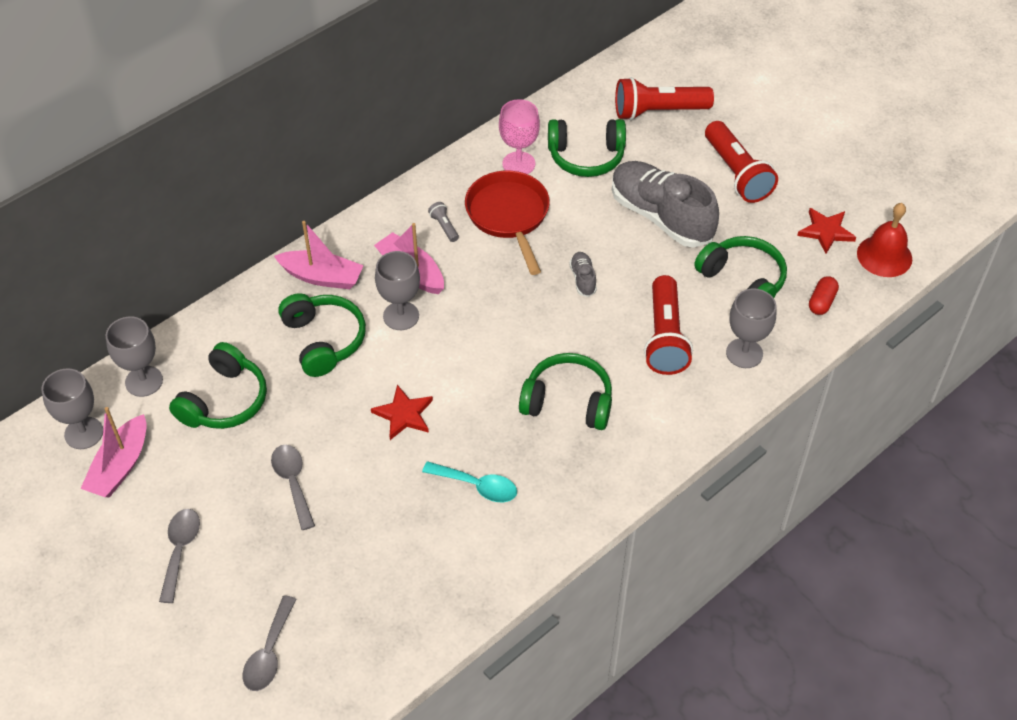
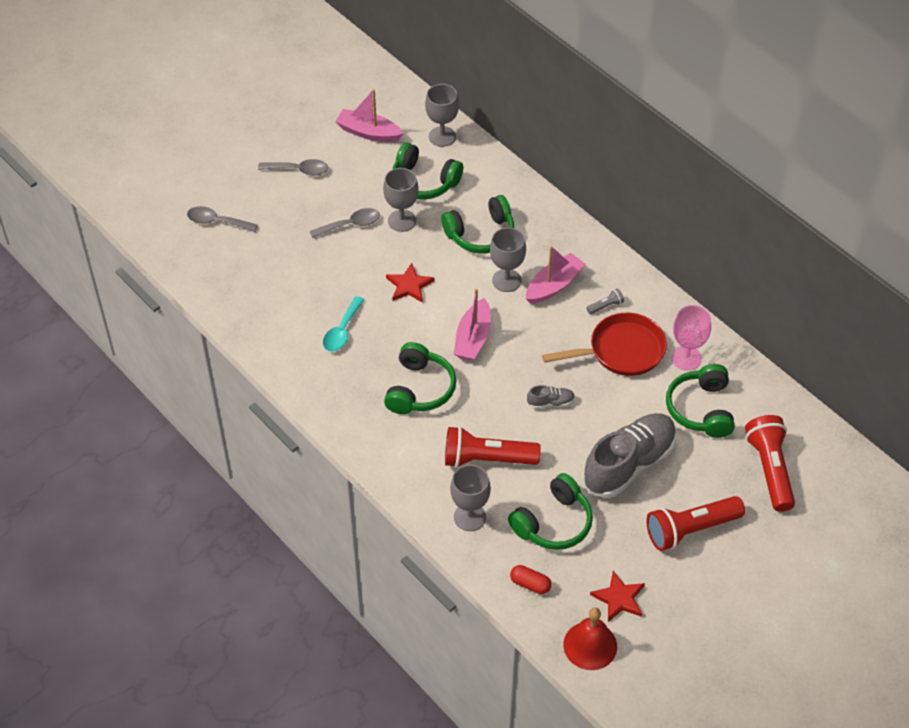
camera: 90 degrees right, 0 degrees up
(84, 433) = (397, 111): grey goblet -> grey goblet (402, 221)
(322, 277) = (545, 229): pink boat -> pink boat (473, 338)

